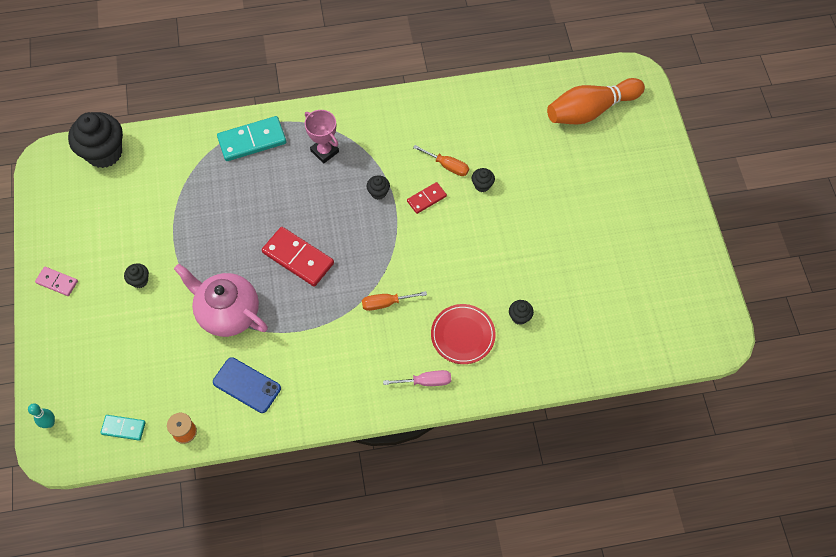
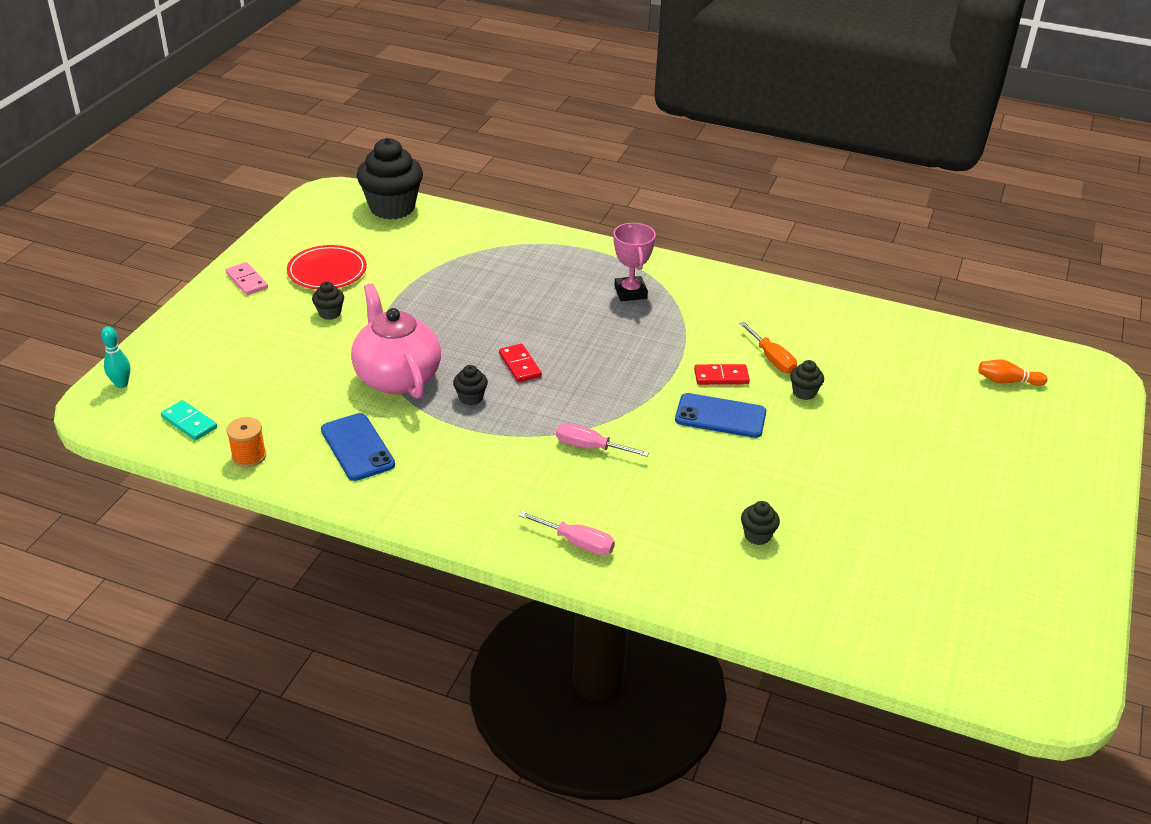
camera: 30 degrees right, 25 degrees down
(252, 140) = (556, 254): turquoise domino -> none
(298, 258) = (520, 365): red domino -> red domino, size x0.56
(378, 192) = (665, 349): black cupcake -> black cupcake (471, 398)
(386, 303) = (590, 447): orange screwdriver -> pink screwdriver
(445, 233) = (720, 416): none -> blue phone
(463, 335) = (664, 519): red plate -> red plate (327, 271)
(590, 110) = (1007, 381): orange bowling pin -> orange bowling pin, size x0.43

